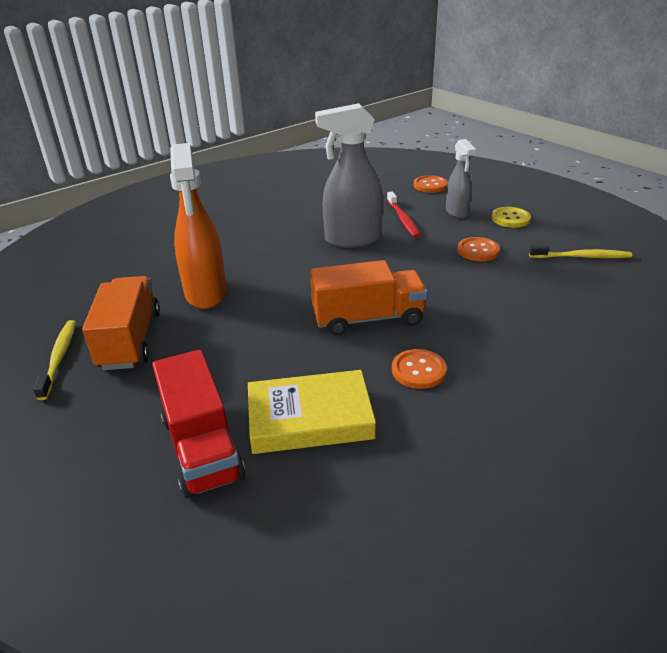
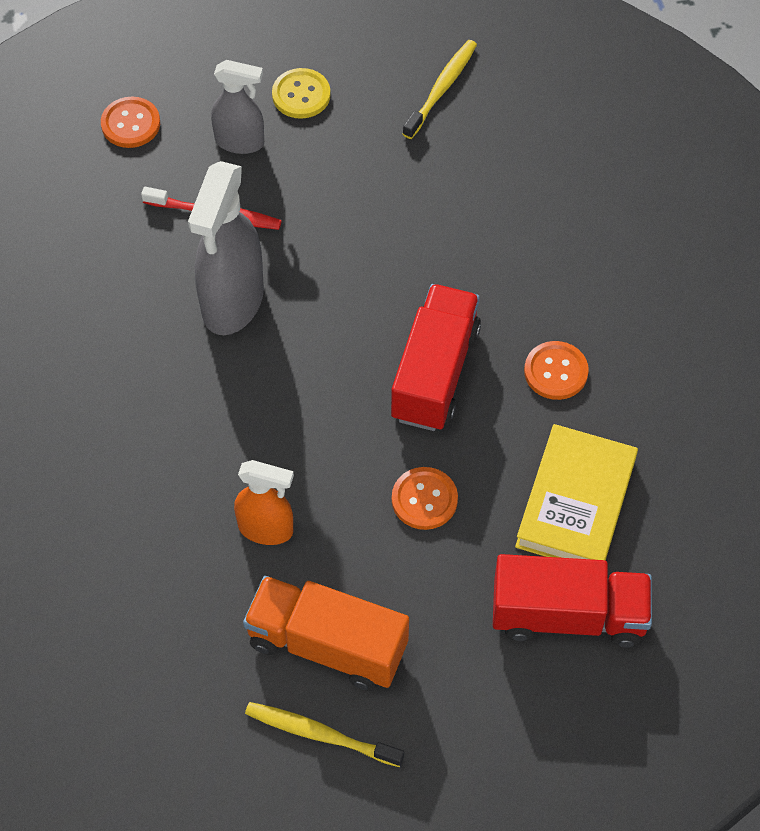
camera: 65 degrees left, 25 degrees up
(206, 294) = (266, 529): orange spray bottle -> orange spray bottle, size x0.59
(368, 318) = (435, 373): orange truck -> red truck
(478, 251) = (358, 180): orange button -> orange button (424, 499)

